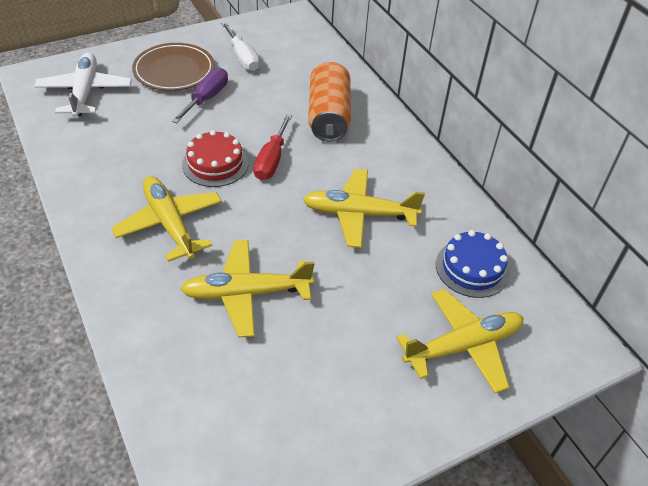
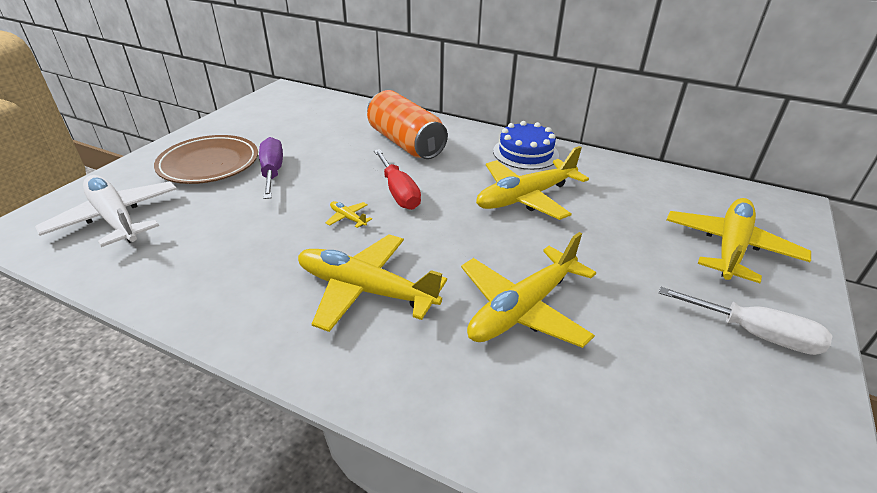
camera: 35 degrees left, 10 degrees down
(215, 164) = (348, 218): red cake -> yellow plane
(242, 57) = (271, 131): white screwdriver -> white screwdriver (755, 334)
(472, 268) = (654, 193): blue cake -> blue cake (525, 153)

